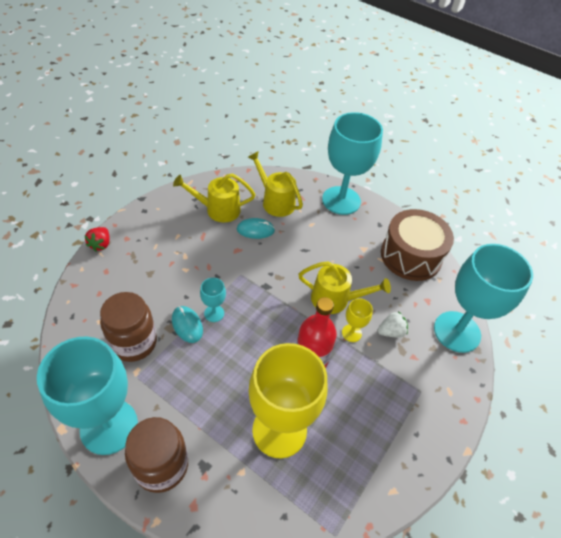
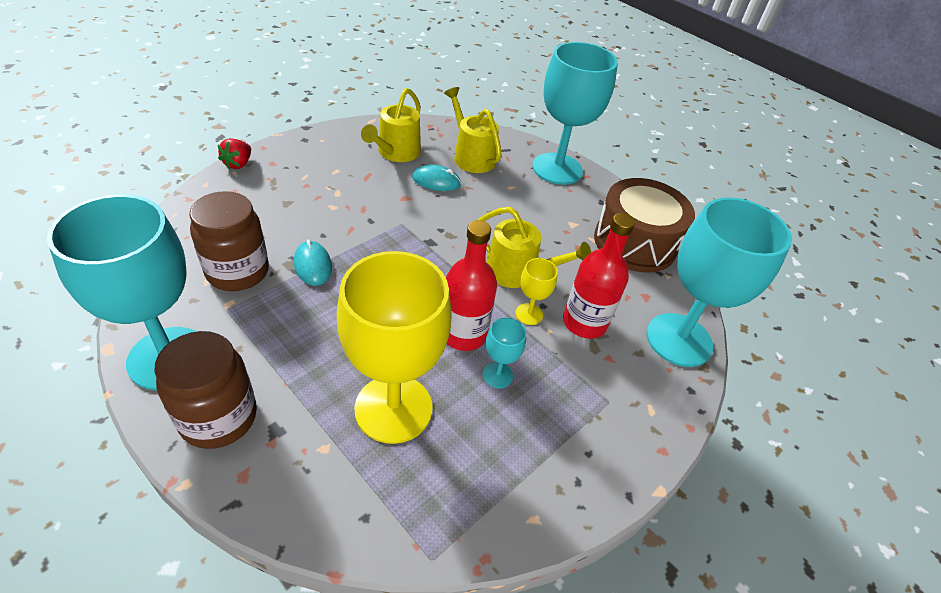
camera: 10 degrees right, 5 degrees down
(214, 313) = (352, 259): turquoise goblet -> turquoise goblet (497, 375)
(218, 210) = (396, 153): yellow watering can -> yellow watering can turned 75 degrees counterclockwise
(391, 332) = (584, 322): white strawberry -> red bottle

